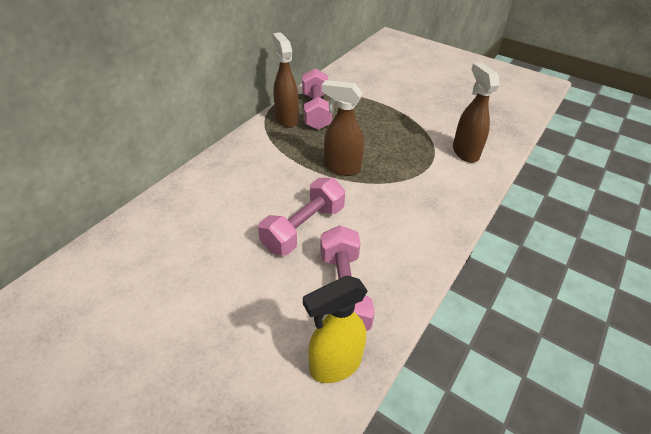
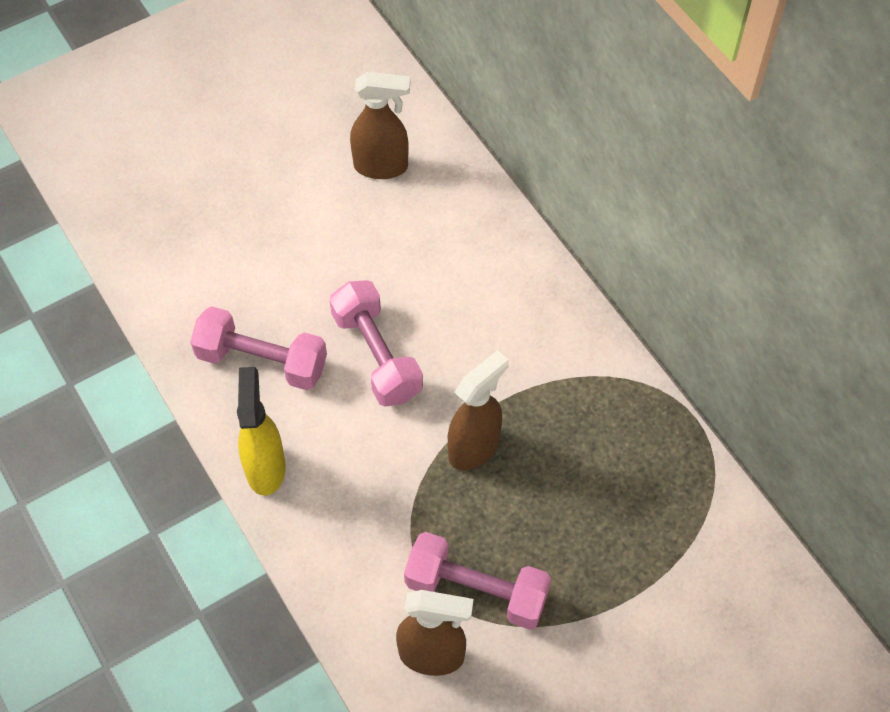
camera: 115 degrees right, 15 degrees up
(286, 119) = (636, 417): brown spray bottle -> brown spray bottle (381, 166)
(316, 111) = (644, 471): pink dumbbell -> pink dumbbell (476, 590)
(334, 365) = (184, 319): yellow spray bottle -> yellow spray bottle (265, 468)

